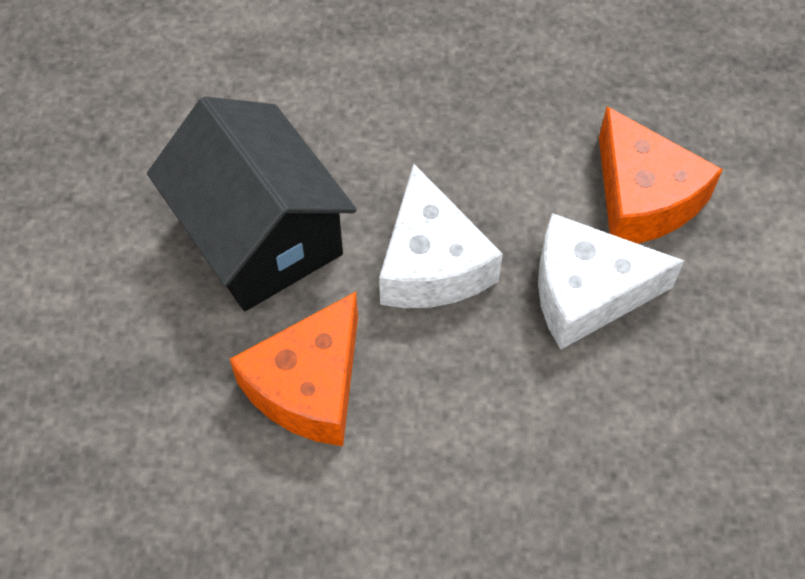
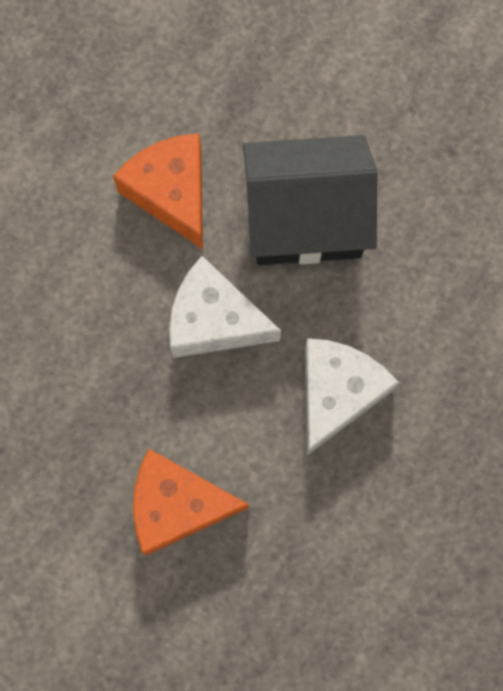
camera: 120 degrees right, 15 degrees up
(587, 292) = (128, 413): white cheese -> white cheese (337, 393)

